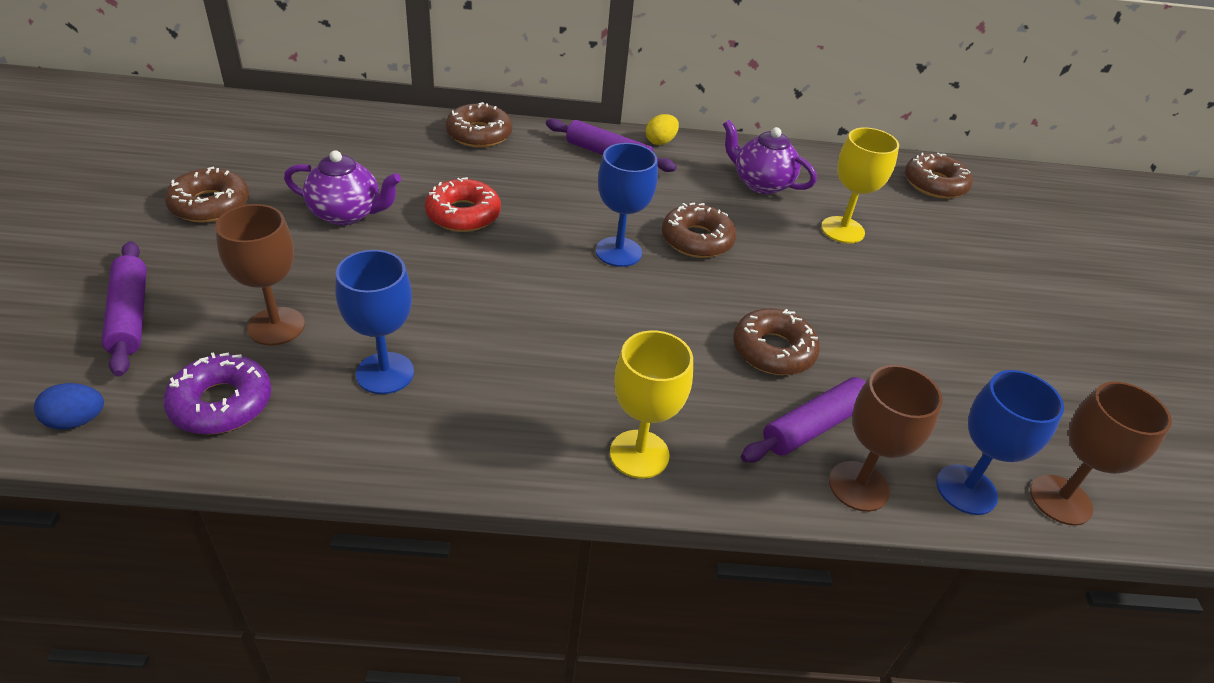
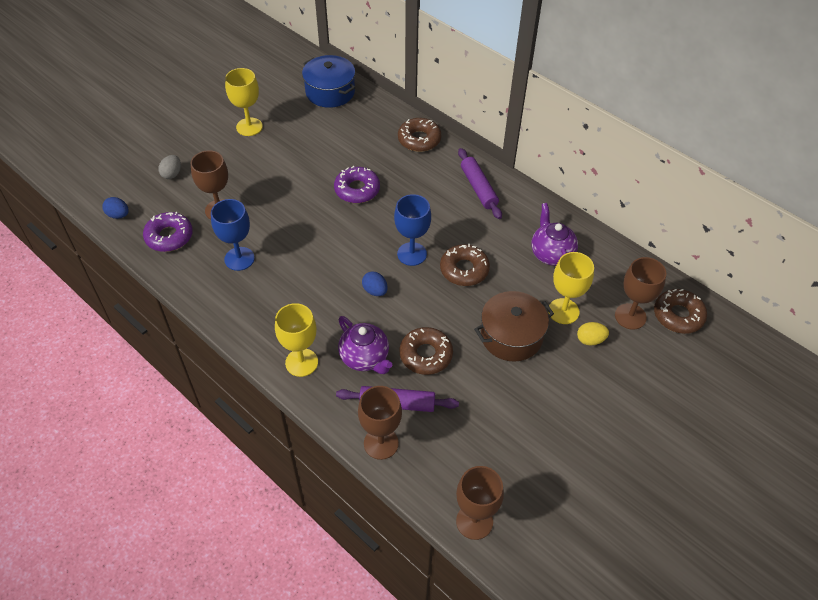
camera: 45 degrees right, 10 degrees up
(130, 315) = (172, 174): purple rolling pin -> grey egg
(210, 205) = (249, 127): brown donut -> yellow goblet
(296, 125) = (330, 92): none -> blue pot
(346, 214) = (302, 162): purple teapot -> purple teapot (365, 358)
(463, 214) = (357, 190): red donut -> purple donut
(625, 313) = (375, 291): none -> blue egg
(660, 142) = (522, 193): yellow egg -> yellow egg (590, 340)
(829, 280) = (511, 336): none -> brown pot
(901, 204) = (630, 316): none -> brown goblet
(966, 490) = (431, 482): blue goblet -> none

